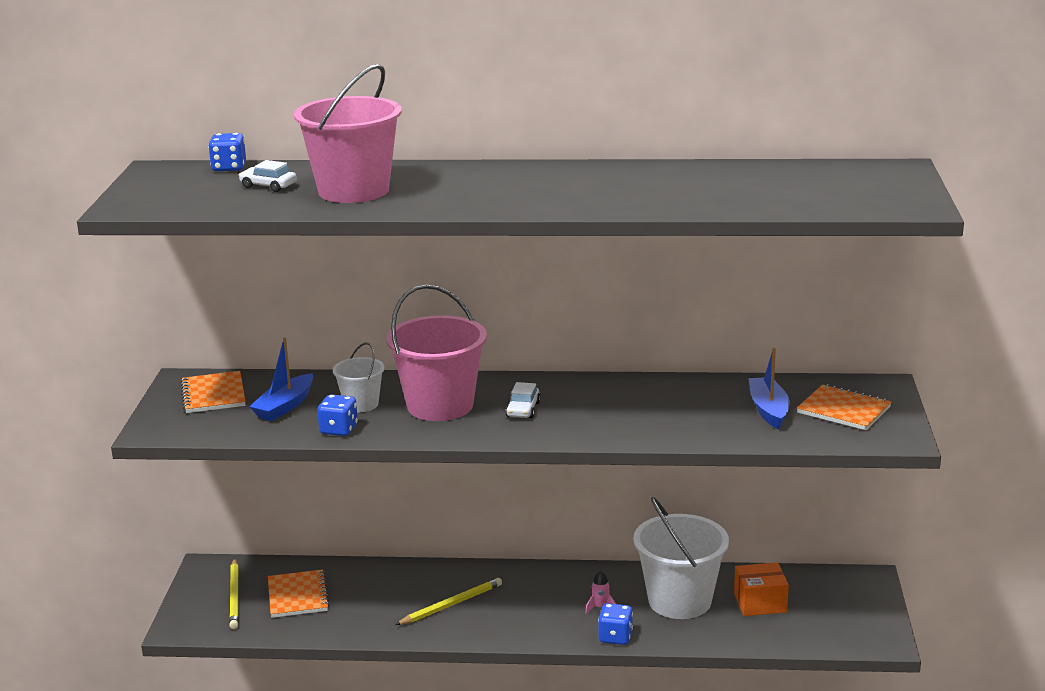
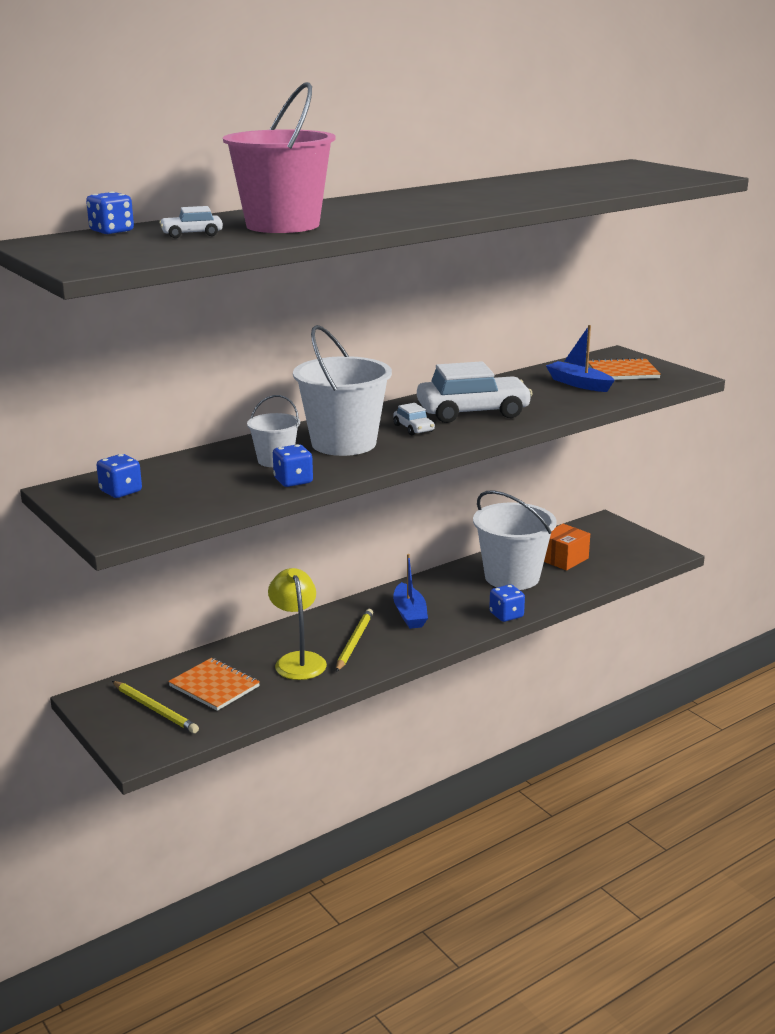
camera: 40 degrees left, 0 degrees up
(213, 394) = (121, 491): orange notebook -> blue dice
(285, 406) = (209, 480): blue boat -> blue boat (410, 614)
(386, 601) = (298, 660): none -> yellow lamp
(440, 406) = (344, 443): pink bucket -> white bucket
(600, 607) = (466, 601): pink rocket -> none
(606, 409) = (473, 412): none -> white car

